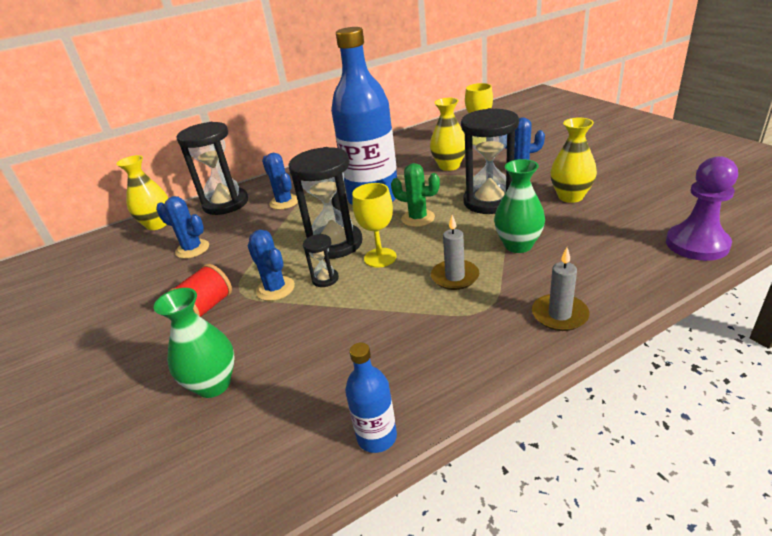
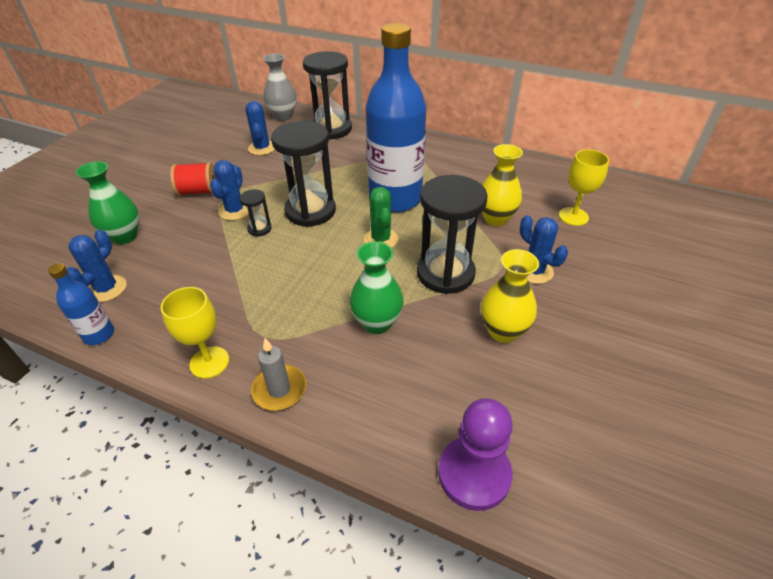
camera: 50 degrees right, 10 degrees up
(157, 224) = (283, 116): yellow vase -> grey vase
(284, 202) = (354, 155): blue cactus -> blue cactus (106, 289)
(380, 257) = (305, 244): yellow goblet -> yellow goblet (209, 362)
(455, 277) = (301, 300): grey candle -> none

